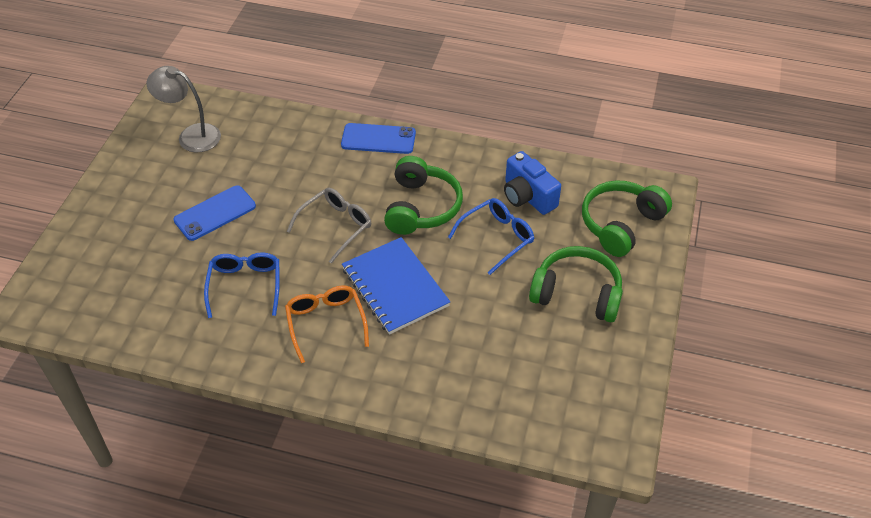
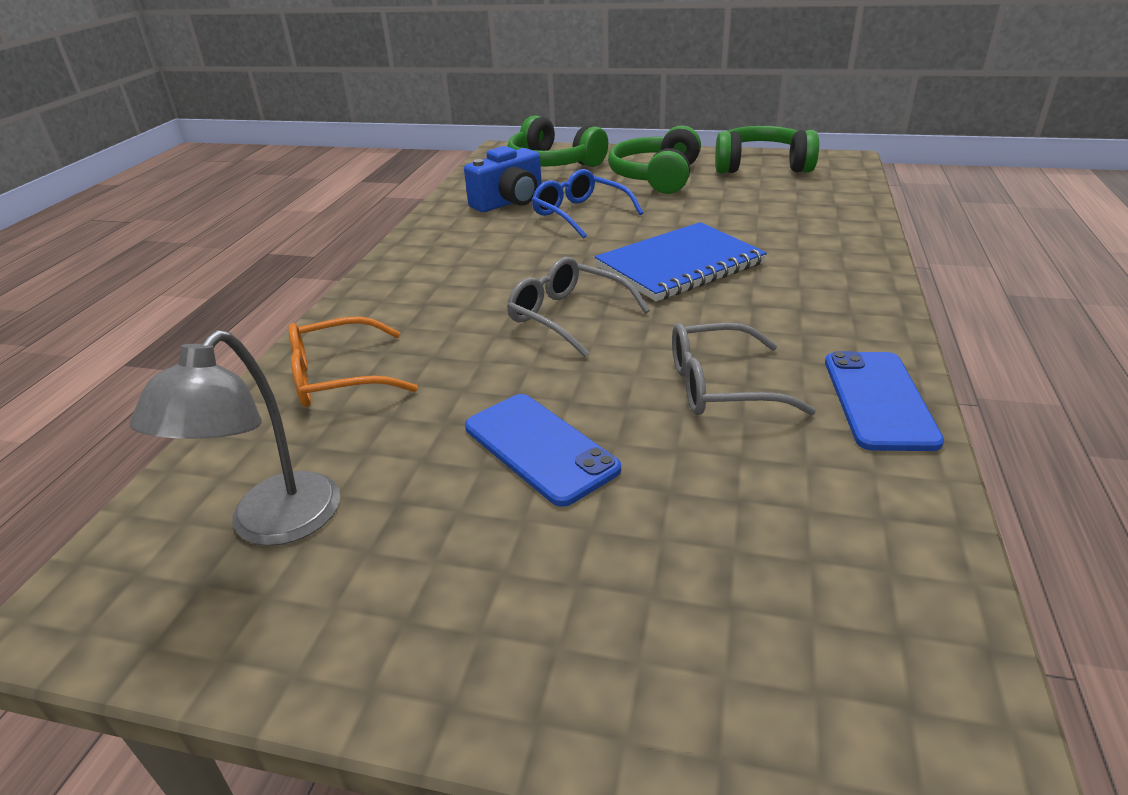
camera: 90 degrees left, 15 degrees down
(245, 286) = (720, 386): blue glasses -> grey glasses
(326, 323) = (766, 307): orange glasses -> orange glasses (338, 377)
(378, 139) = (371, 298): blue phone -> blue phone (879, 400)
(421, 207) = (526, 258): green headphones -> green headphones (761, 166)

